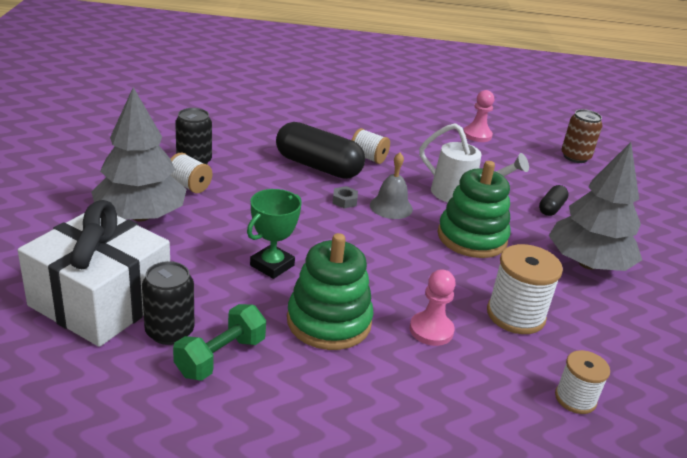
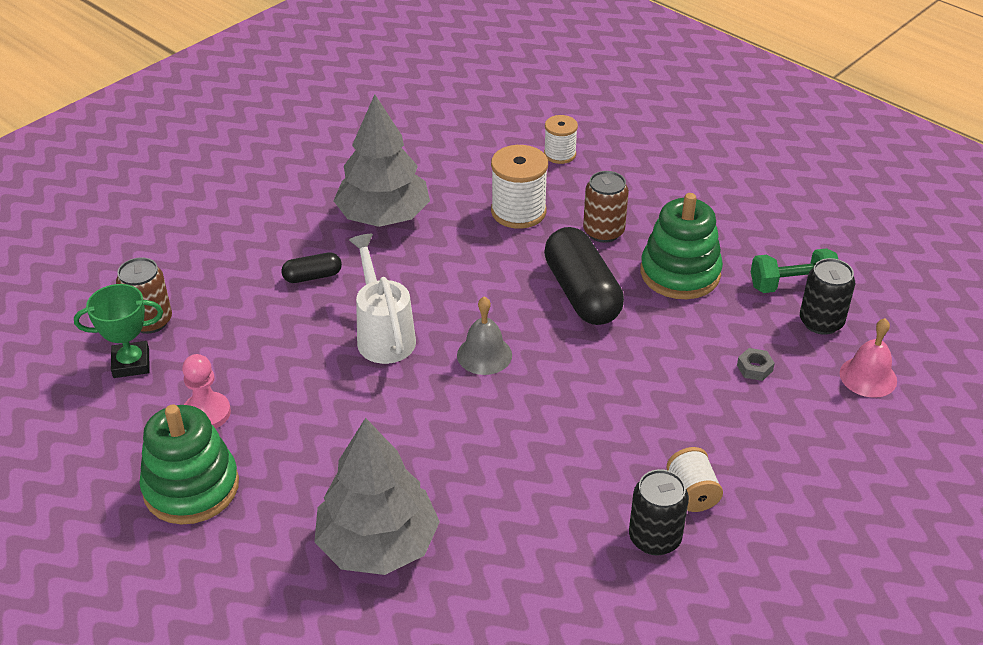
camera: 135 degrees left, 10 degrees up
(101, 300) = (868, 377): white gift -> pink bell
(141, 216) = (779, 467): grey tree -> grey tree (377, 544)
(272, 265) = (683, 343): green trophy -> green trophy (131, 363)
(318, 166) = (498, 453): black capsule -> black capsule (582, 293)
(344, 201) = (527, 386): grey nut -> grey nut (754, 368)
(368, 158) = (415, 440): white spool -> none
(431, 330) = (603, 232): pink pawn -> brown can
(472, 238) = (451, 284): green stacking toy -> green stacking toy (191, 487)

